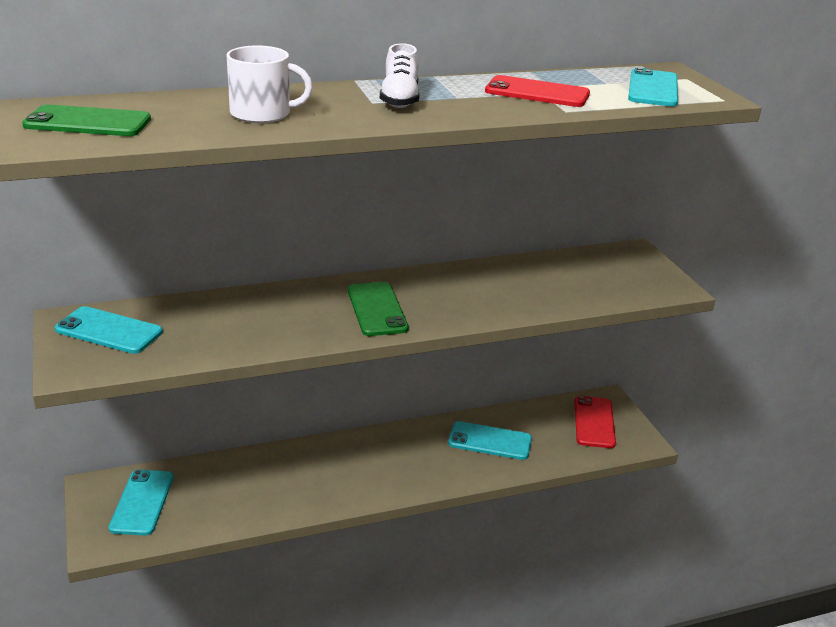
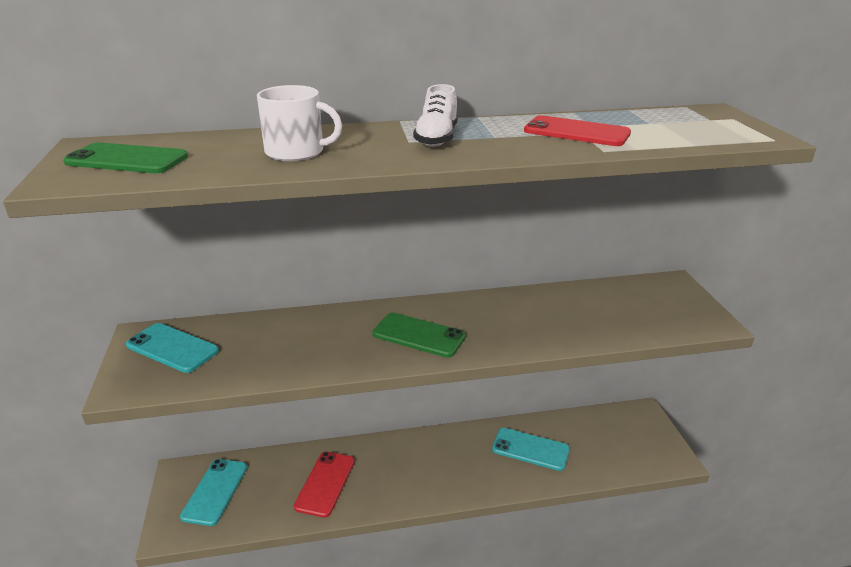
camera: 10 degrees right, 0 degrees up
(377, 309) = (419, 335): green phone -> green phone turned 60 degrees counterclockwise
(594, 422) = (629, 435): red phone -> red phone (325, 483)
(653, 89) = (697, 128): turquoise phone -> none

